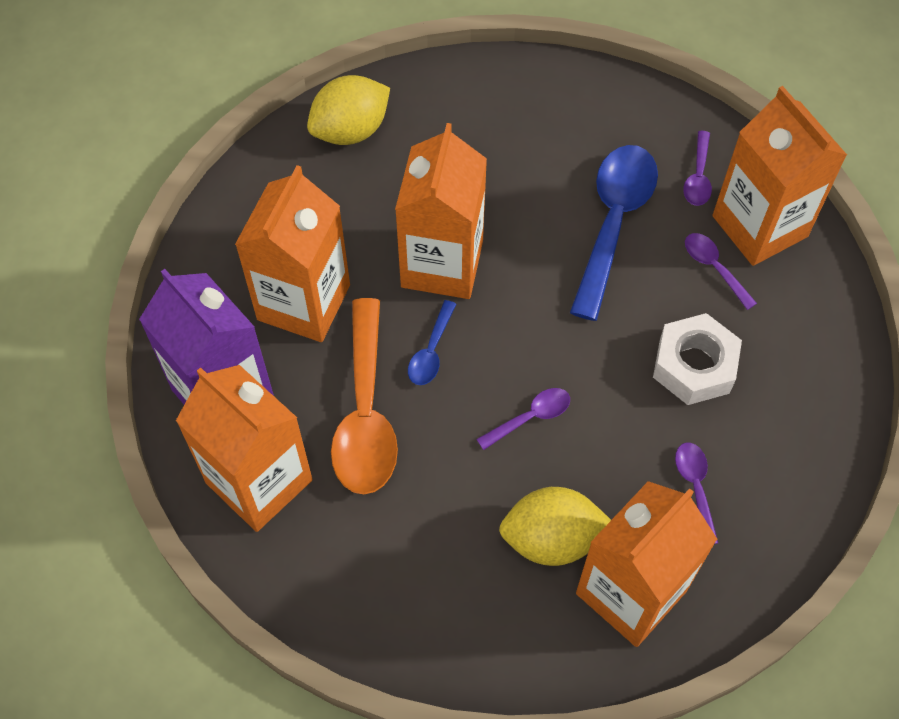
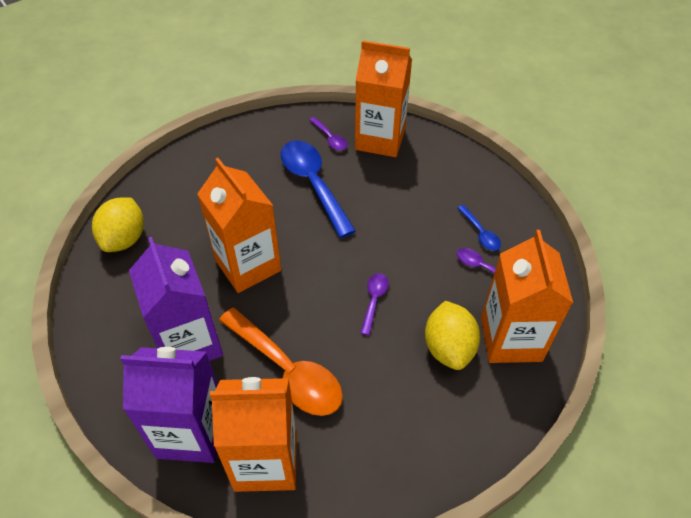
camera: 45 degrees left, 10 degrees down
(304, 302) = (189, 344): orange carton -> purple carton
(431, 351) = (289, 311): blue spoon -> blue spoon (480, 233)
(551, 539) = (448, 348): yellow lemon -> yellow lemon turned 45 degrees counterclockwise
(694, 366) = (420, 217): white nut -> none
(714, 268) = (381, 170): purple spoon -> none

